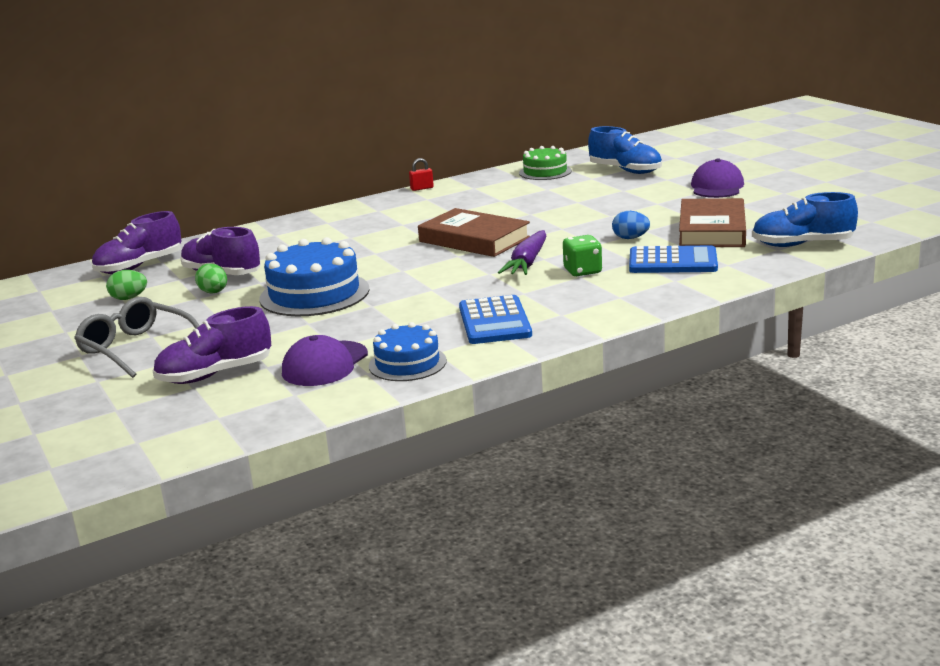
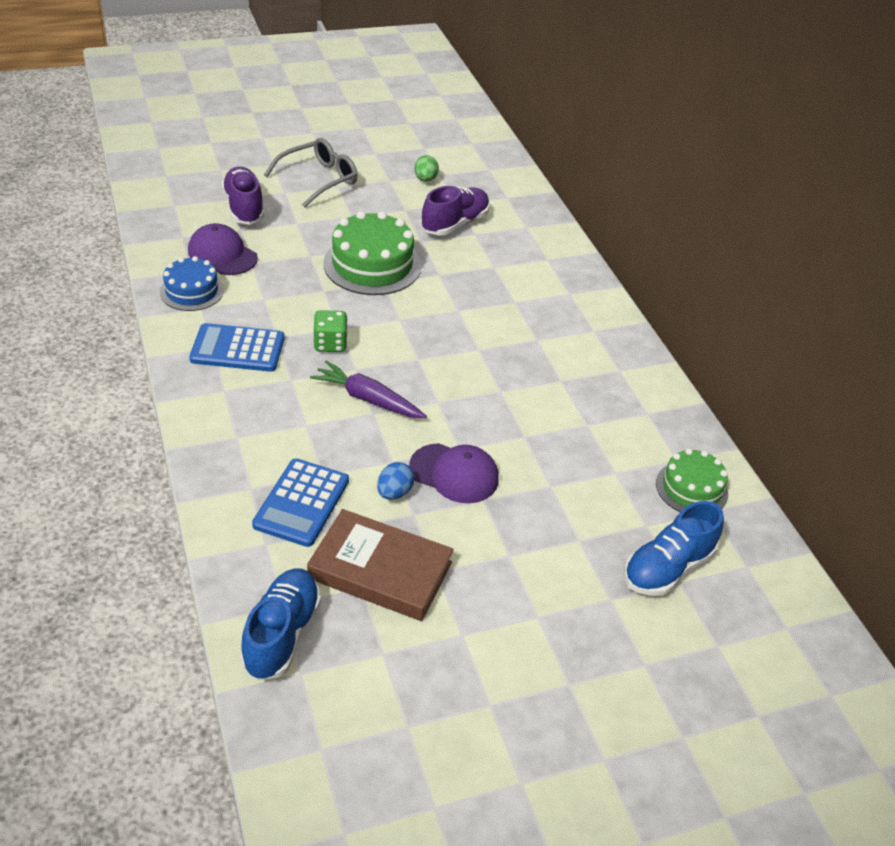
camera: 95 degrees right, 20 degrees up
(139, 266) = (500, 186): purple shoe -> none
(214, 292) = (411, 217): green egg -> none
(314, 294) = (372, 265): blue cake -> green cake
(422, 188) = (662, 373): red padlock -> none
(474, 239) = (458, 378): brown book -> none
(582, 271) = (319, 430): green dice -> green dice (330, 344)
(717, 187) = (550, 639): purple cap -> purple cap (454, 473)

